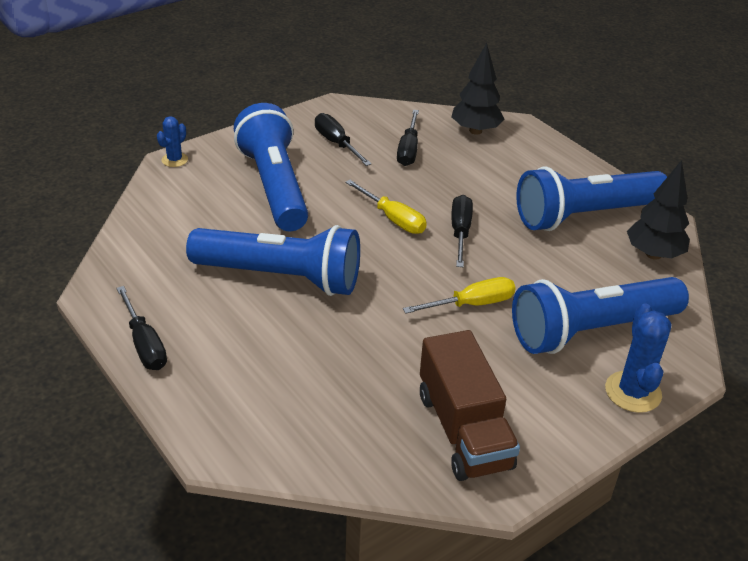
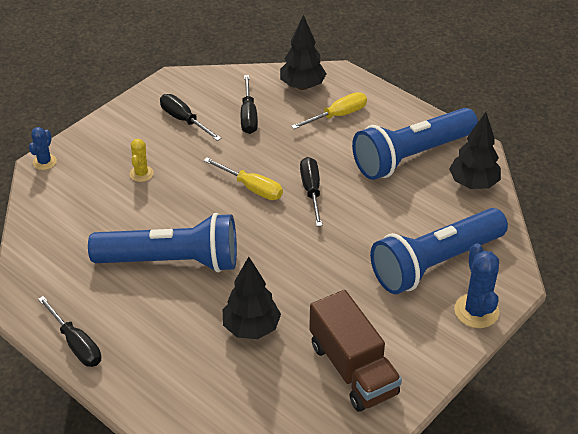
camera: 10 degrees left, 5 degrees up
(274, 186) = (141, 174): blue flashlight -> yellow cactus
(352, 362) = (251, 328): none -> black tree
(472, 304) = (335, 257): yellow screwdriver -> yellow screwdriver (338, 115)

